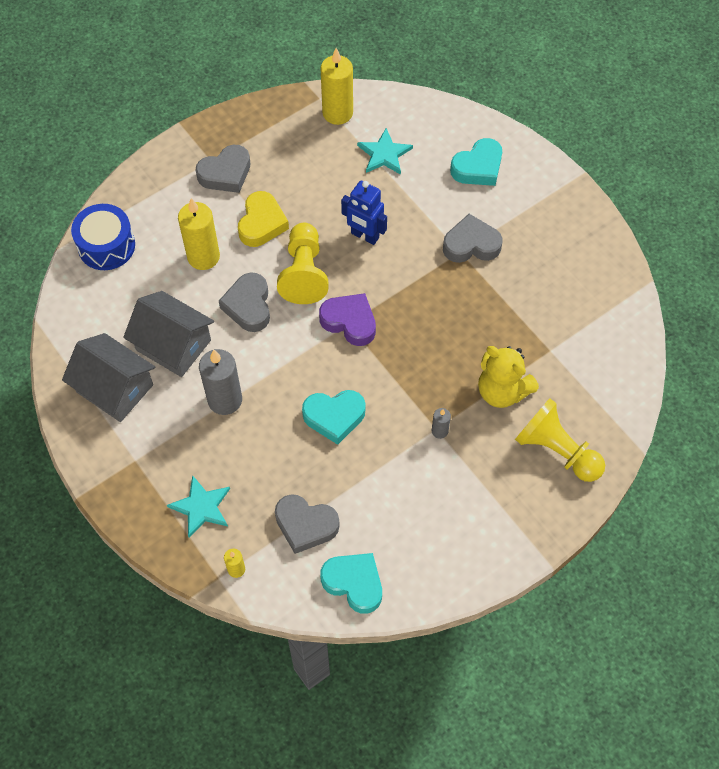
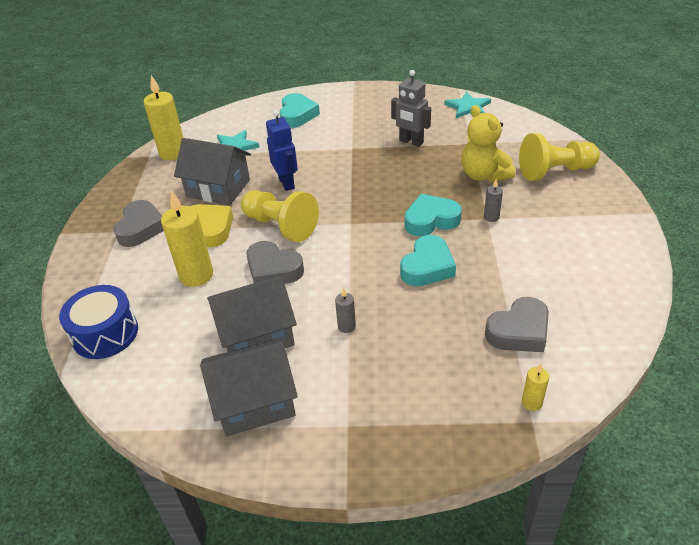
camera: 50 degrees left, 20 degrees down
(201, 507) = (443, 397): turquoise star -> turquoise star (468, 107)
(225, 400) = (346, 326): grey candle -> grey candle, size x0.48
(316, 188) = (218, 188): none -> grey house
(349, 322) = (350, 221): purple heart -> none
(354, 583) = (600, 326): turquoise heart -> turquoise heart (431, 220)
(364, 236) = (287, 183): blue robot -> blue robot turned 90 degrees counterclockwise
(471, 244) = (352, 141): grey heart -> none
(502, 391) = (484, 175): yellow teddy bear -> yellow teddy bear turned 75 degrees clockwise
(510, 296) = (411, 142): none -> grey robot

